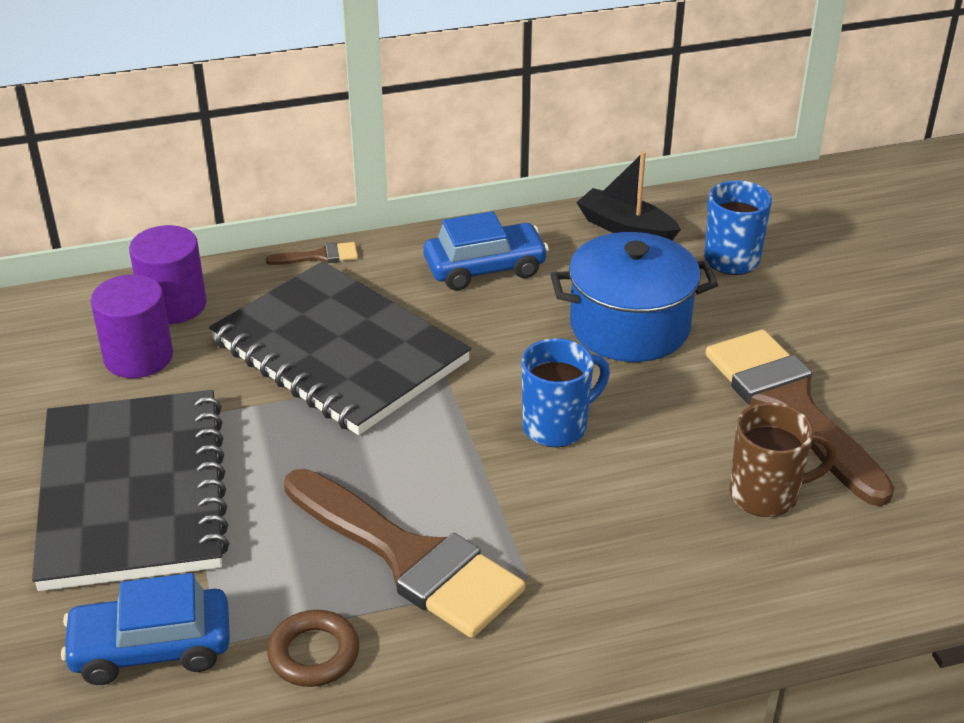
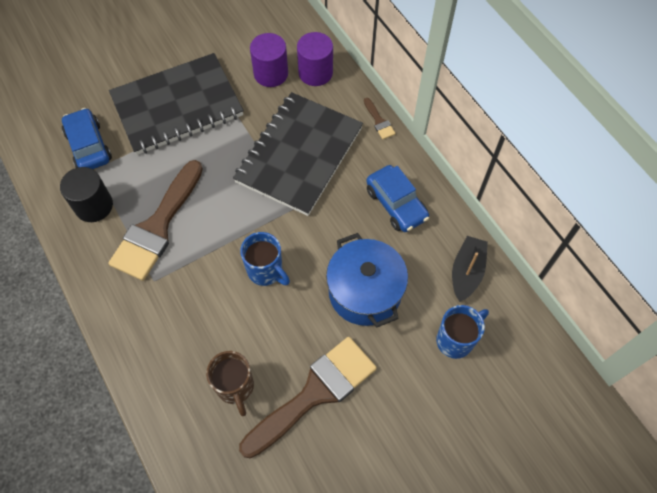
camera: 75 degrees right, 25 degrees up
(314, 654) = (94, 206): brown ring -> black cylinder

